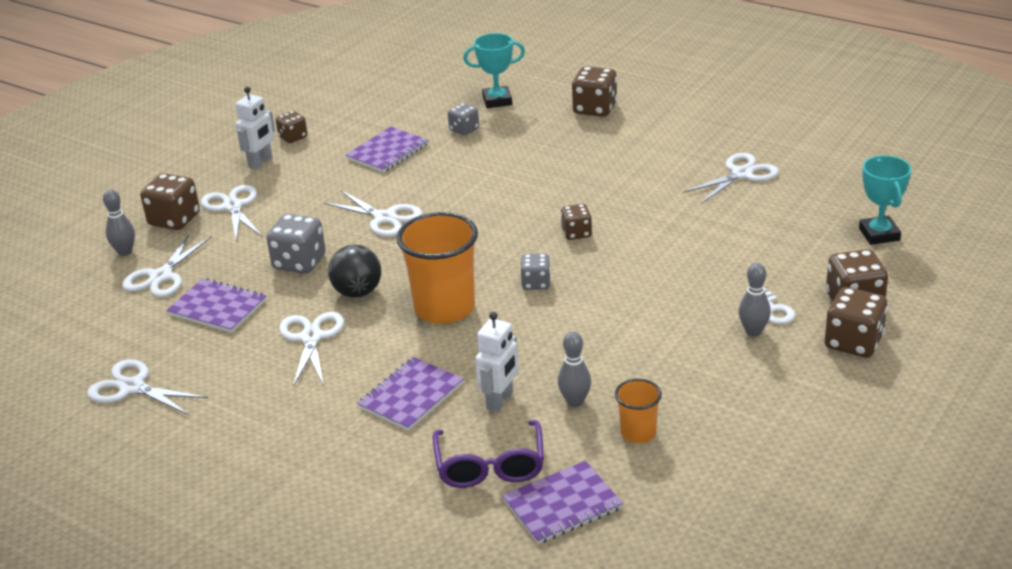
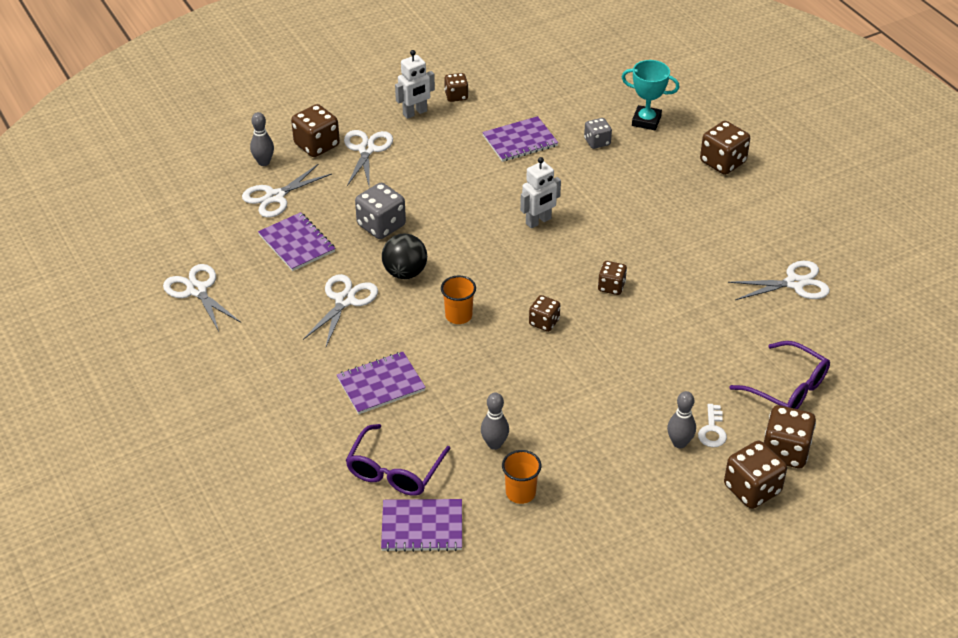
camera: 25 degrees right, 10 degrees up
(384, 218) = (472, 208): white scissors -> none
(444, 308) = (458, 316): orange cup -> orange cup, size x0.51
(500, 401) = (441, 418): white robot -> white robot (538, 221)
(536, 283) = (544, 322): grey dice -> brown dice
(810, 253) = (788, 388): none -> purple glasses
(879, 234) = (863, 395): turquoise trophy -> none

